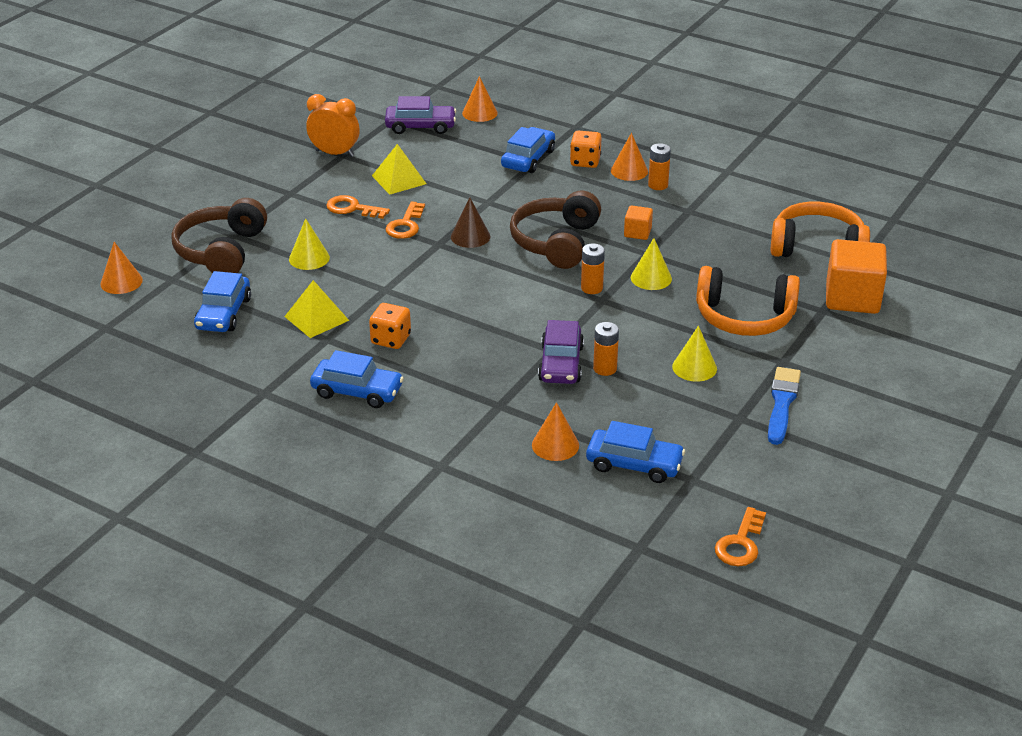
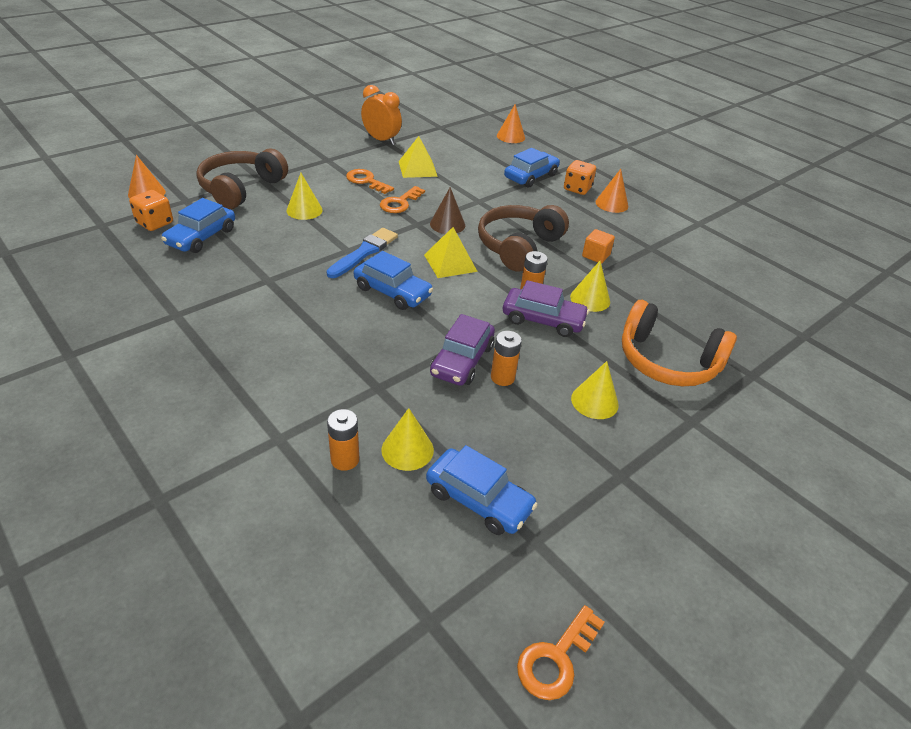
camera: 15 degrees right, 5 degrees up
(316, 318) = (272, 260): yellow pyramid -> yellow pyramid (450, 263)
(357, 391) = (256, 336): blue car -> blue car (392, 291)
(391, 339) = (321, 295): orange dice -> orange dice (155, 223)
(420, 126) = (459, 136): purple car -> purple car (543, 320)
(555, 445) = (407, 449): orange cone -> yellow cone
(658, 185) = (632, 220): orange battery -> orange battery (345, 459)
(782, 403) = (675, 471): blue brush -> blue brush (364, 252)
(817, 247) = (764, 310): orange headphones -> none
(852, 298) = (787, 370): orange cube -> none

